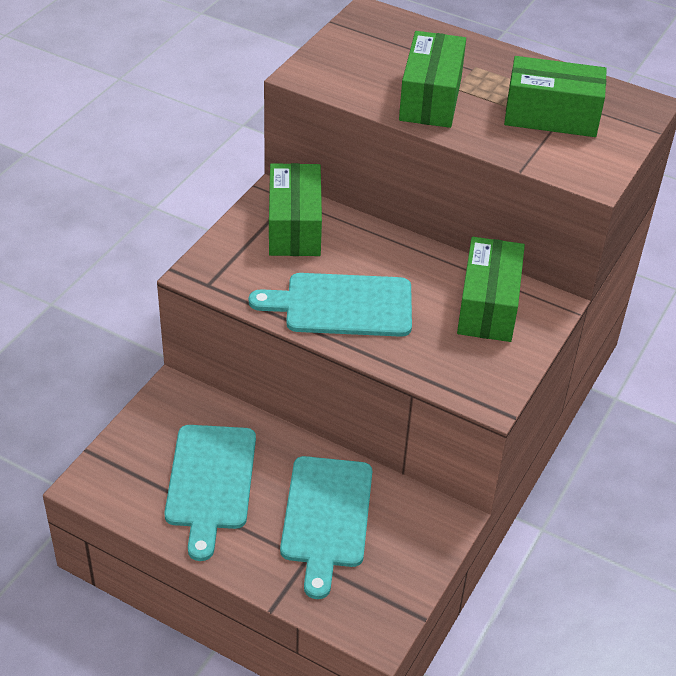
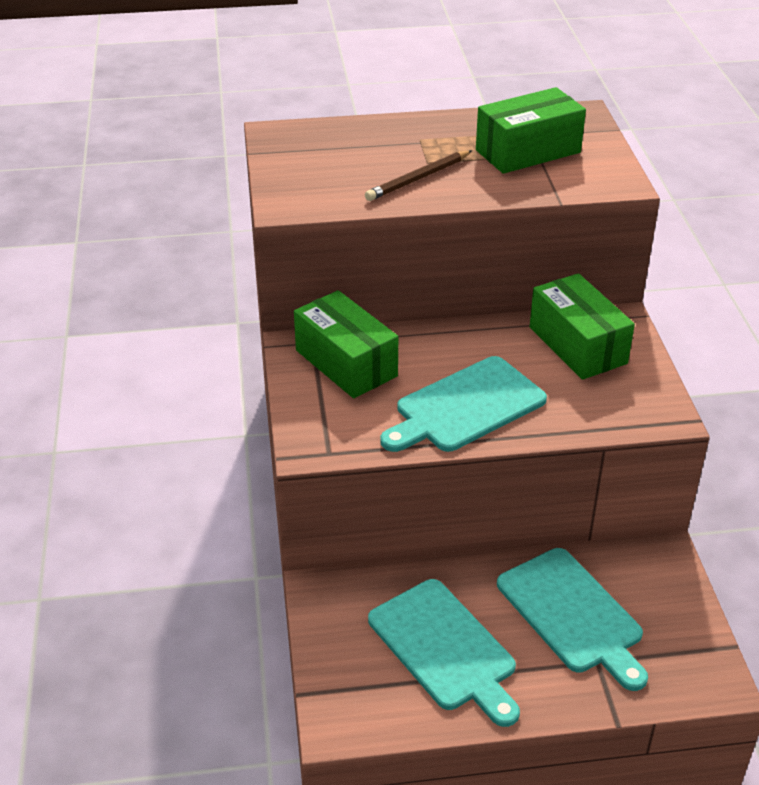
camera: 35 degrees left, 5 degrees down
(431, 98) = (418, 179): green box -> brown pencil

